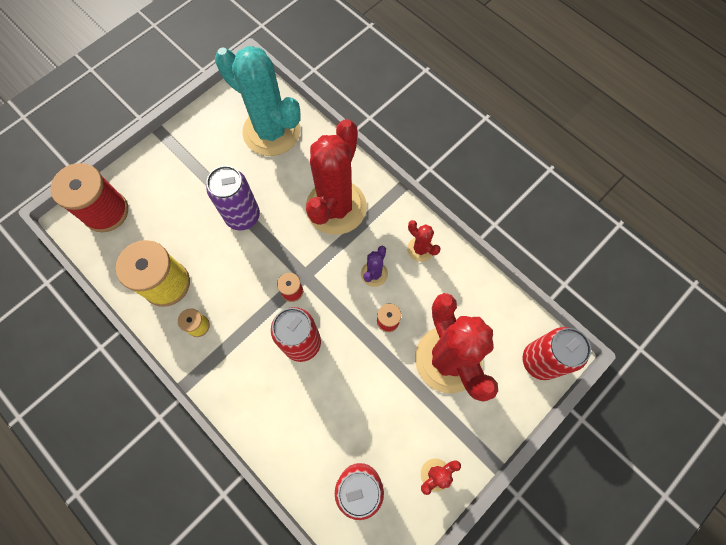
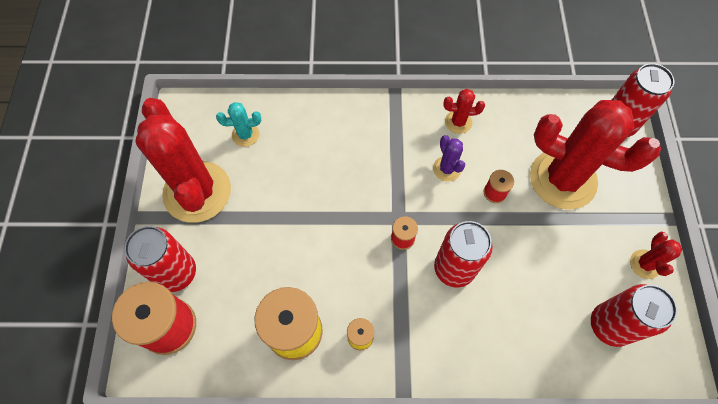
camera: 45 degrees left, 5 degrees down
(142, 184) = (177, 273): none -> red can
(243, 216) = (297, 219): purple can -> none
(271, 131) = (245, 135): turquoise cactus -> turquoise cactus, size x0.43
(336, 207) = (363, 147): red cactus -> red cactus (197, 192)

